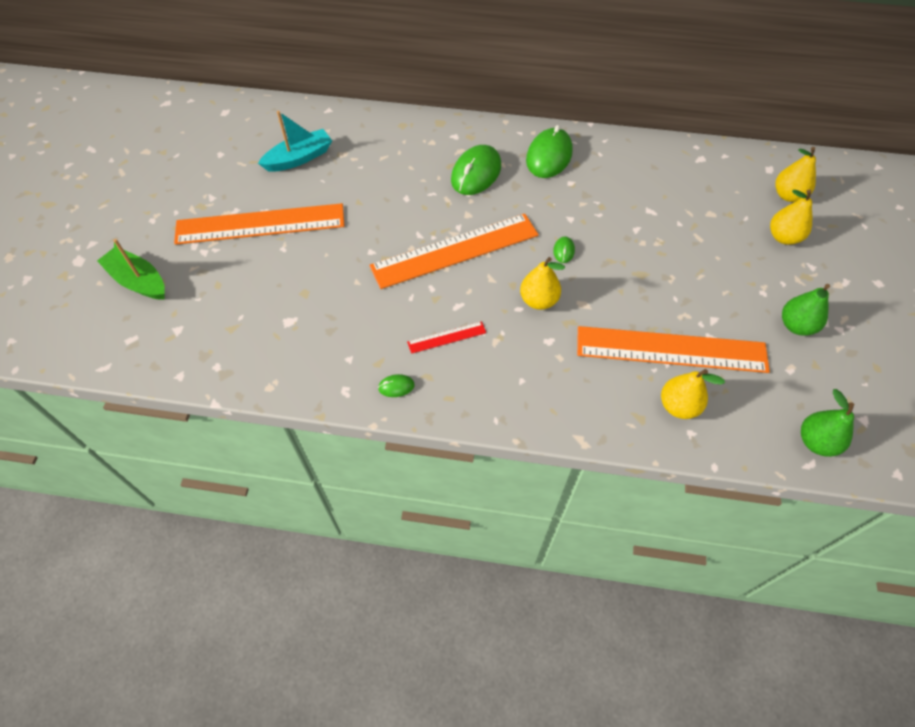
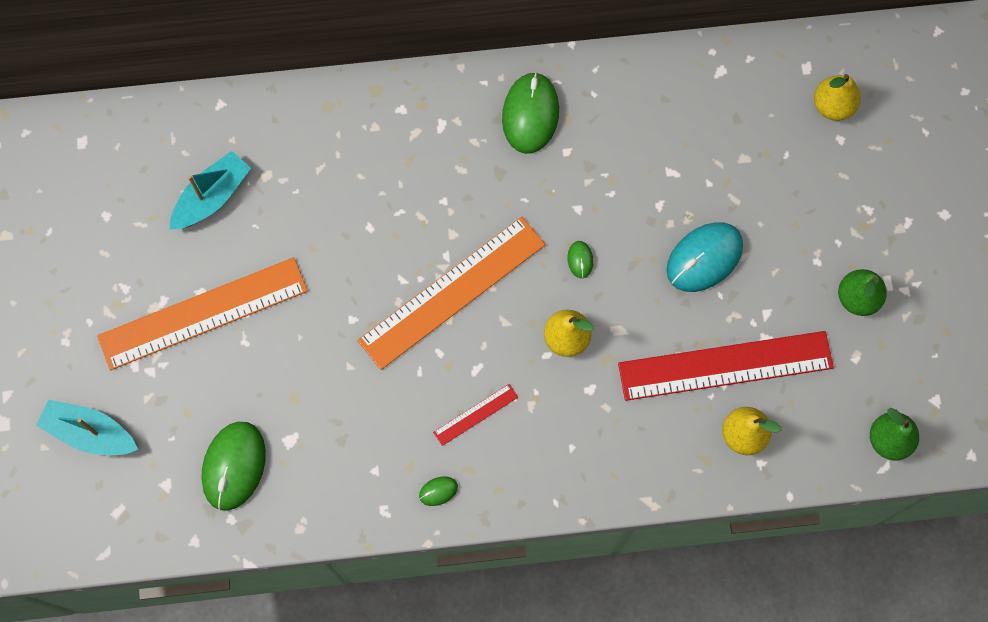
camera: 15 degrees left, 15 degrees up
(138, 281) = (90, 433): green boat -> turquoise boat
(476, 173) = (445, 166): green mouse -> green mouse (234, 466)
(666, 270) = (704, 258): none -> turquoise mouse
(671, 350) = (725, 366): orange ruler -> red ruler
(783, 237) = (833, 173): yellow pear -> none

